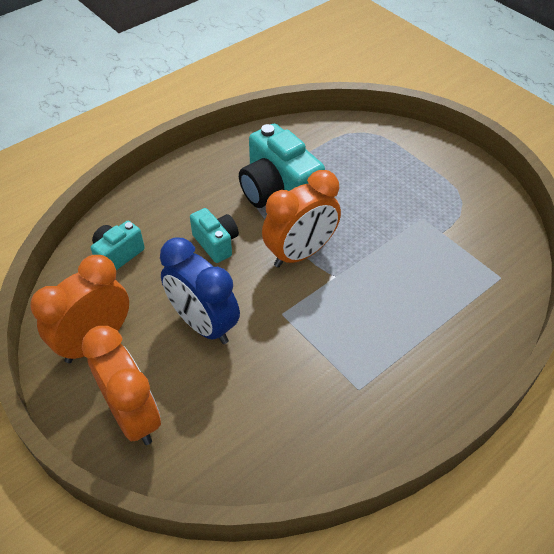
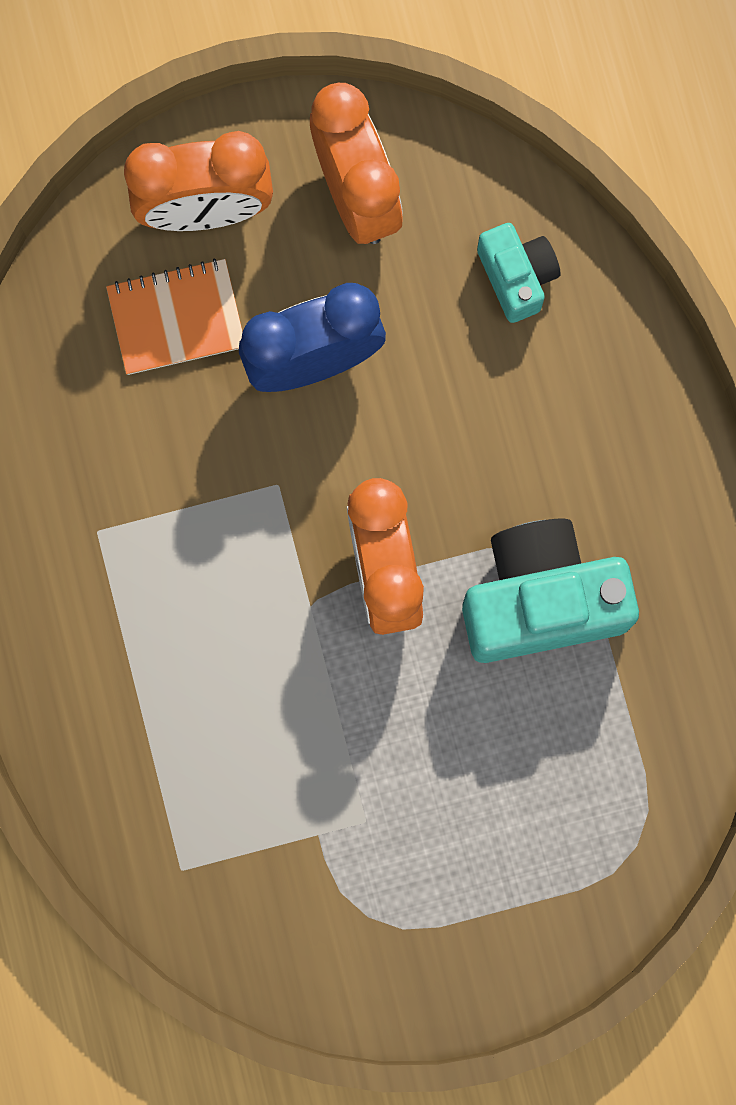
camera: 115 degrees right, 30 degrees up
(210, 402) = (176, 318): none -> orange notebook
(216, 243) = (470, 443): turquoise camera -> none

